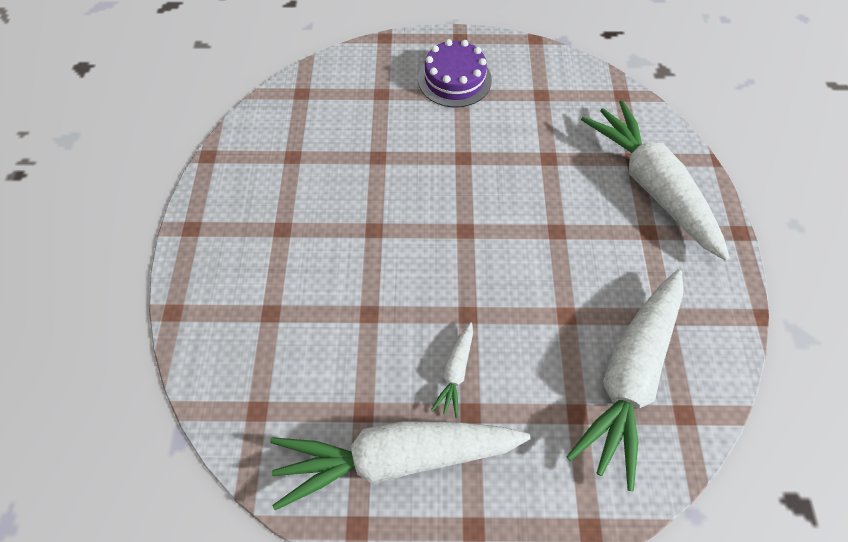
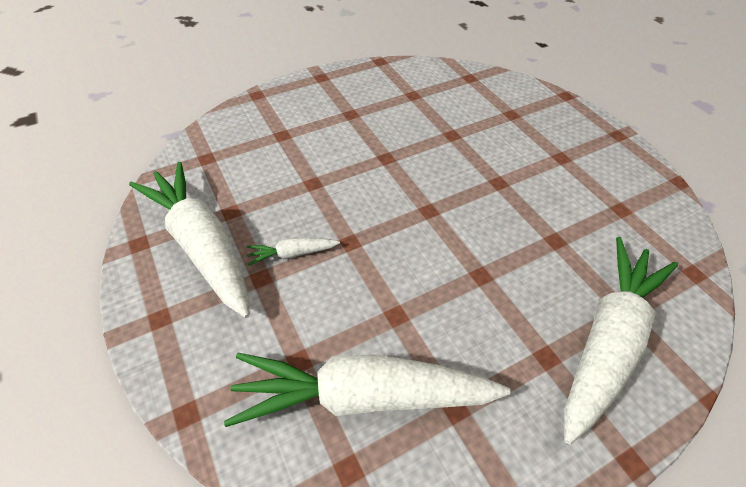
camera: 60 degrees right, 10 degrees down
(454, 79) = (571, 148): purple cake -> none

